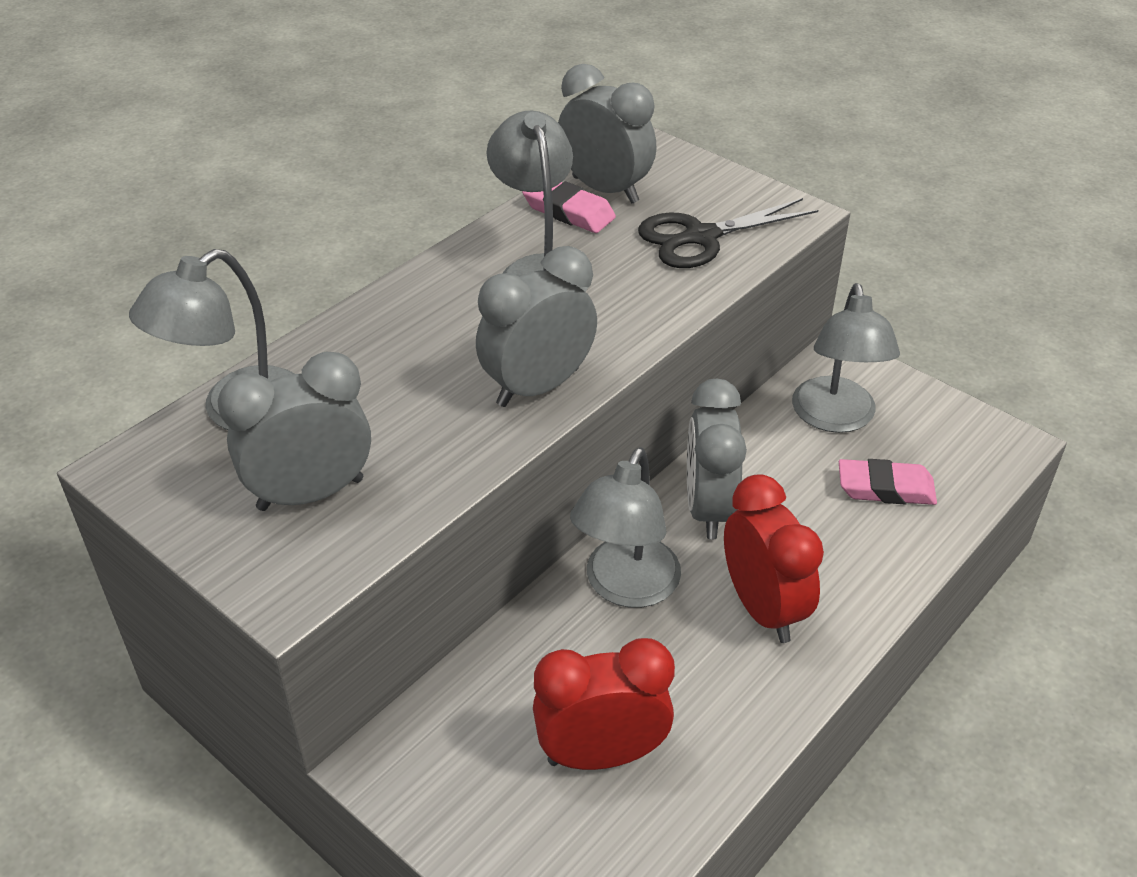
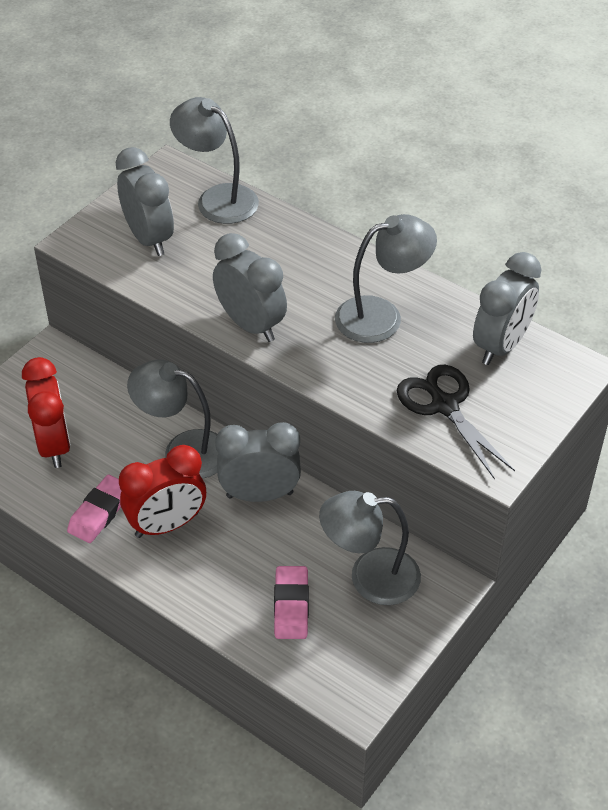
camera: 85 degrees right, 5 degrees up
(568, 211) = (465, 326): pink eraser -> pink eraser (100, 512)

